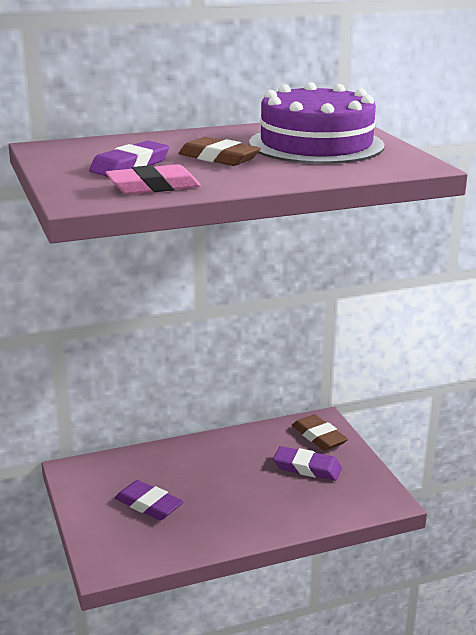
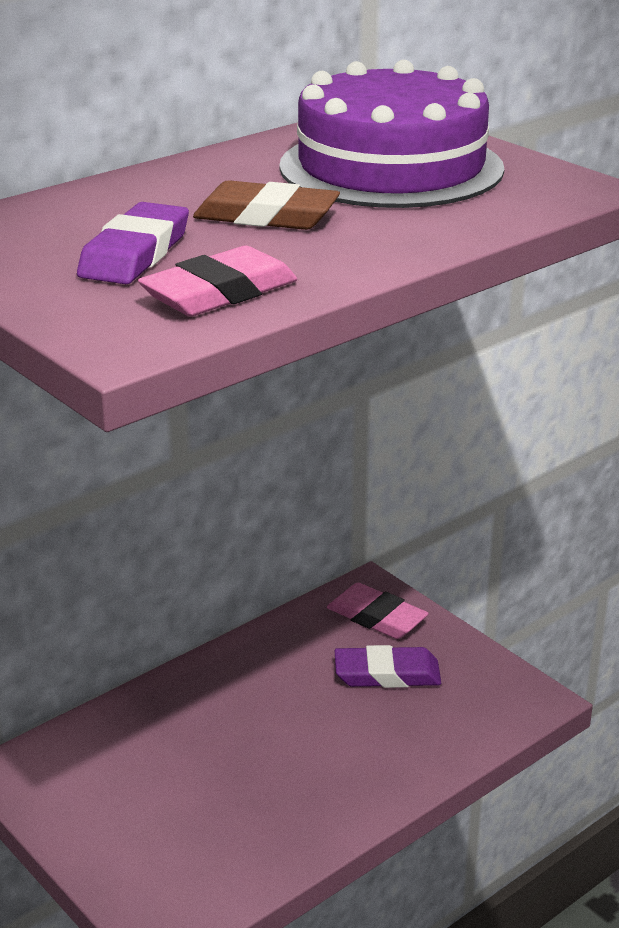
camera: 20 degrees left, 5 degrees up
(149, 504) = (177, 799): purple eraser -> none
(319, 436) = (377, 617): brown eraser -> pink eraser

